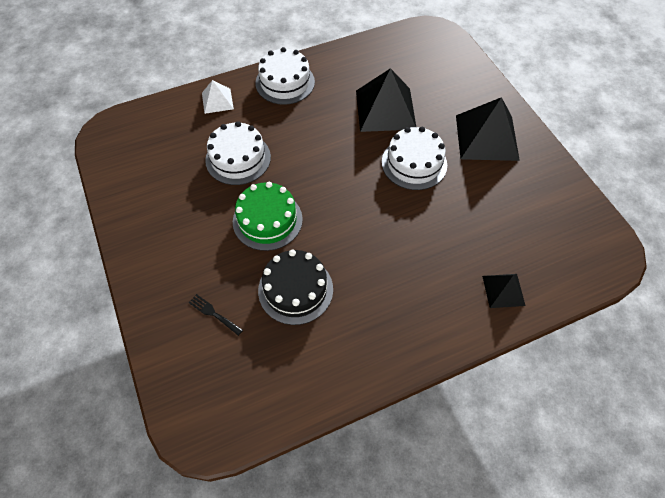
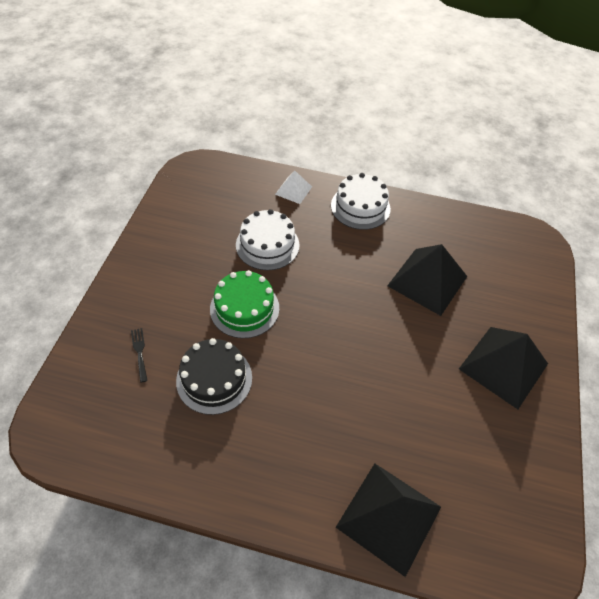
camera: 35 degrees right, 5 degrees down
(414, 163) = (410, 344): white cake -> none
(503, 290) = (389, 517): black pyramid -> black pyramid, size x1.90

